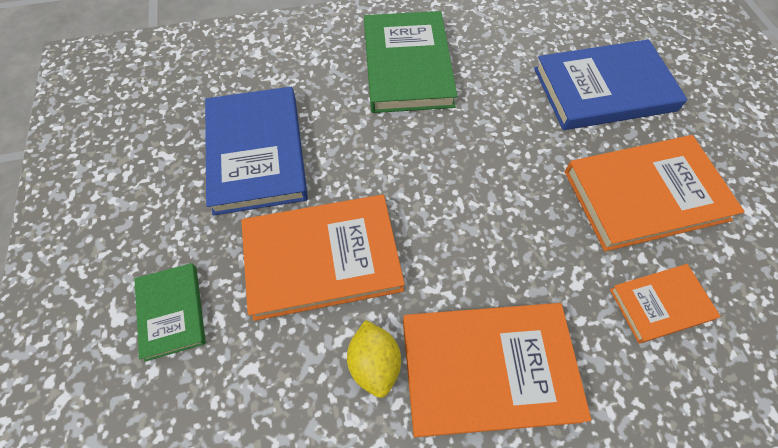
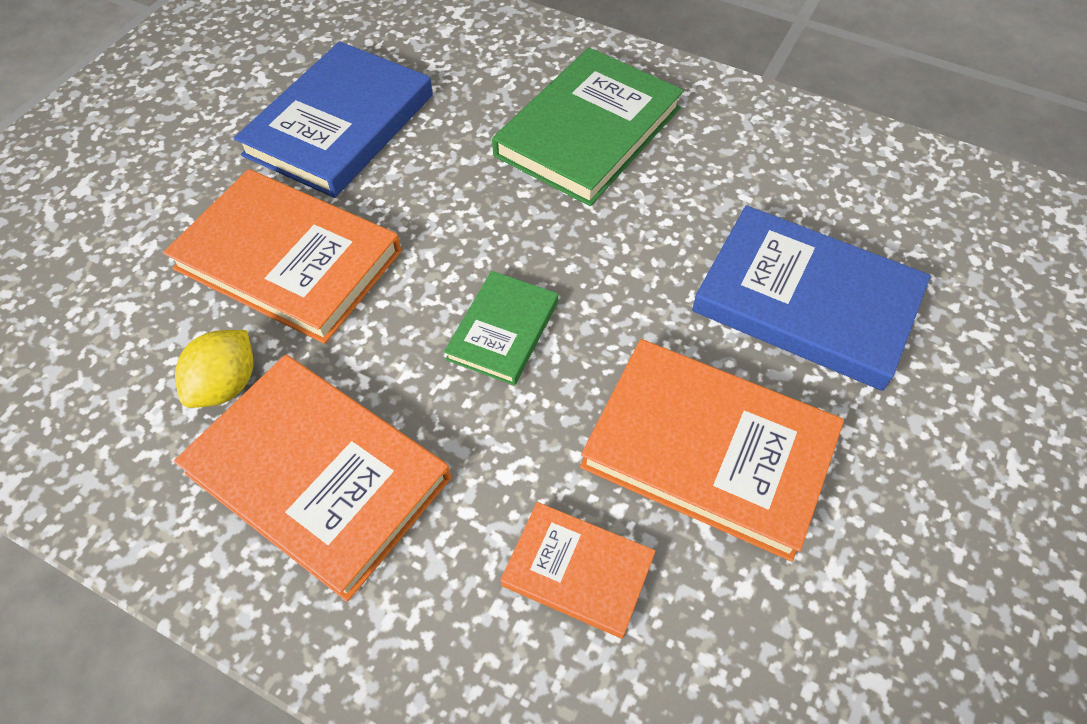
camera: 40 degrees right, 5 degrees down
(172, 312) = (122, 214): green book -> green book (503, 330)

